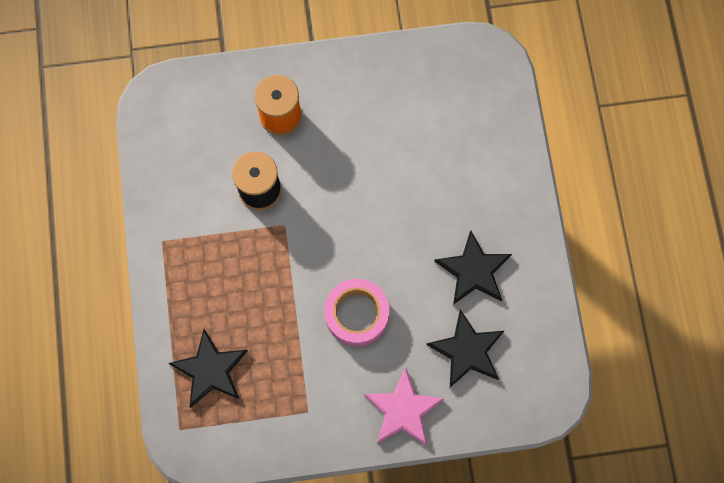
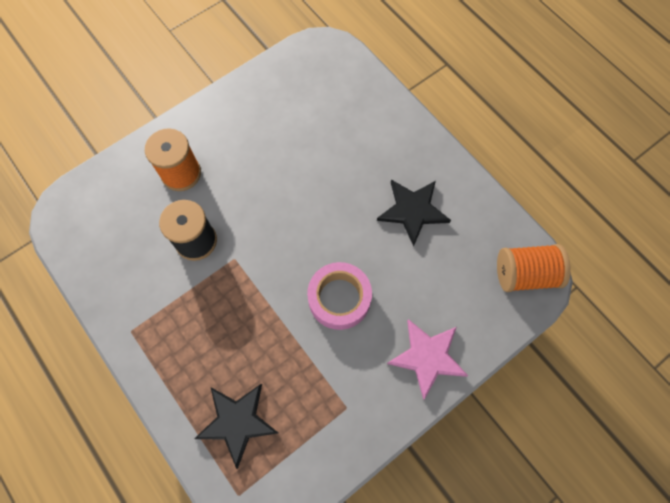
camera: 30 degrees left, 5 degrees down
(467, 350) = (448, 277): black star -> none
(540, 388) = (525, 274): none -> orange spool

